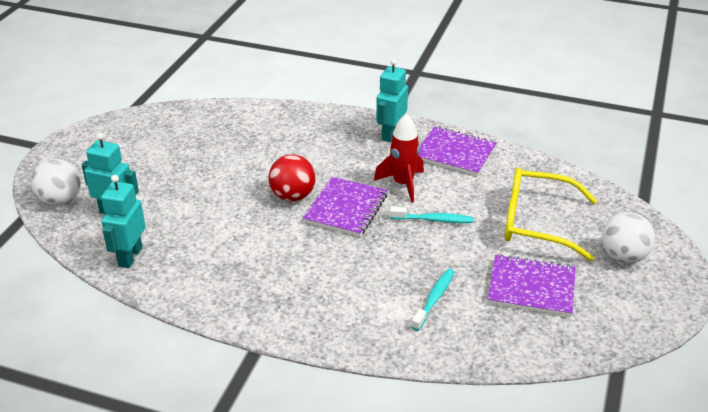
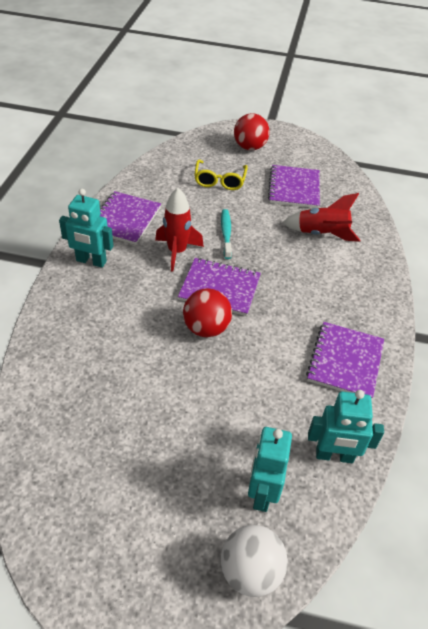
camera: 100 degrees left, 10 degrees up
(230, 283) = (345, 361): none -> purple notebook
(434, 299) = (322, 234): turquoise toothbrush -> red rocket
(538, 223) = (220, 180): yellow glasses -> yellow glasses, size x0.63
(623, 256) = (249, 147): white ball -> red ball

